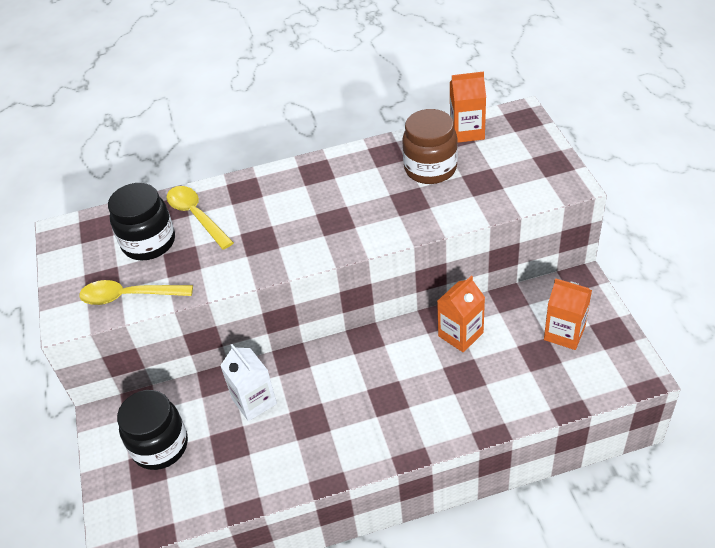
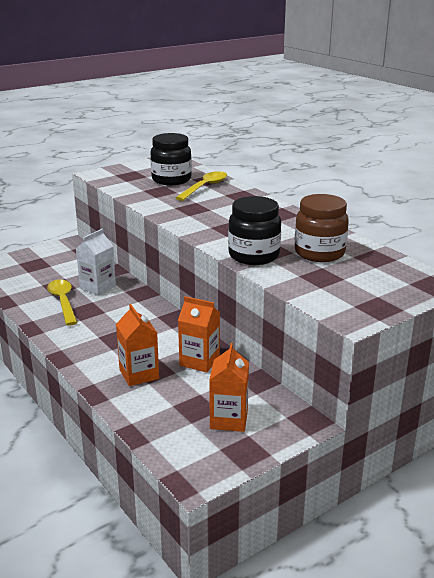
camera: 65 degrees right, 20 degrees down
(129, 296) = (121, 184): yellow spoon -> yellow spoon (63, 302)
(160, 446) = (52, 264): black jar -> black jar (254, 256)
(467, 131) = (385, 261): orange carton -> orange carton (139, 374)

